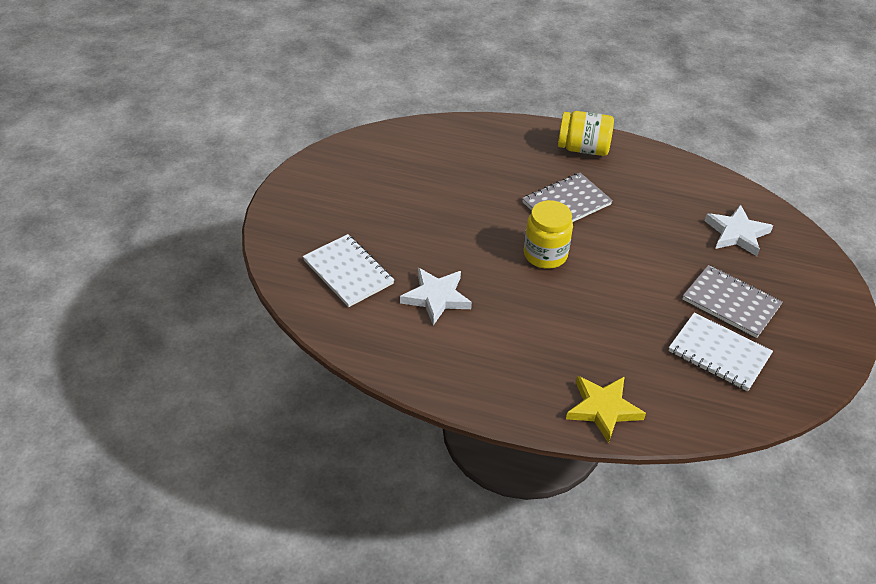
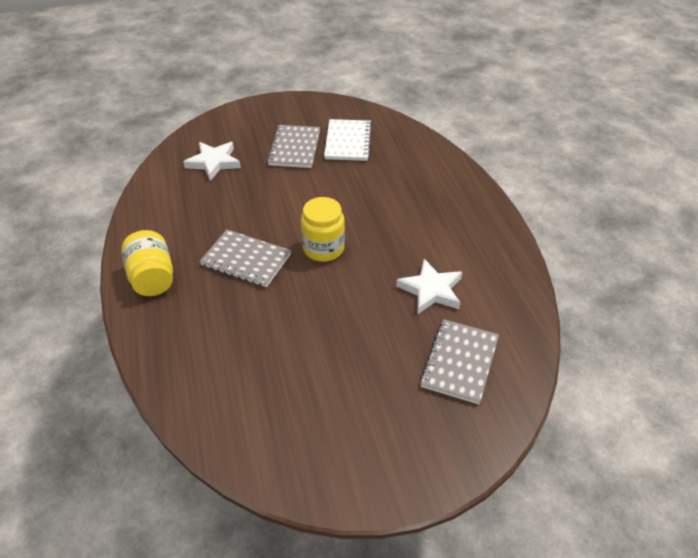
camera: 120 degrees left, 0 degrees up
(348, 272) = (459, 362): white notebook -> grey notebook
(603, 409) = (444, 172): yellow star -> none

